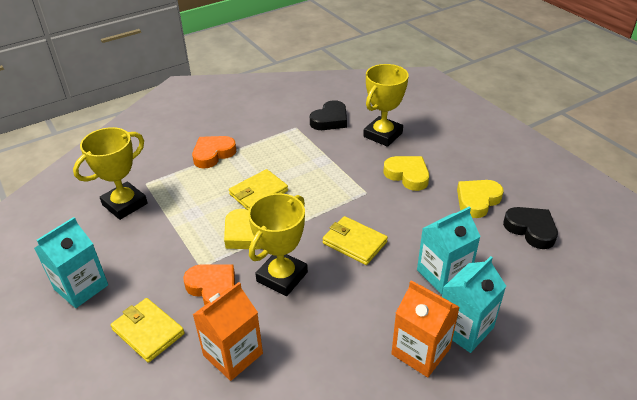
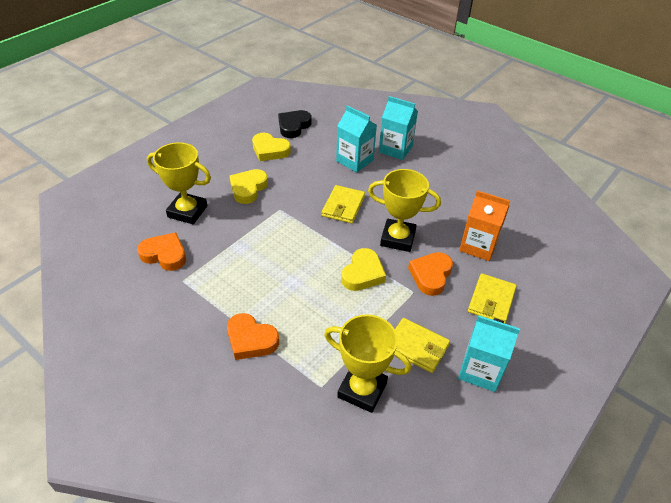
camera: 110 degrees left, 5 degrees up
(258, 193) = (304, 280): yellow wallet -> yellow wallet (416, 347)
(330, 120) = (164, 255): black heart -> orange heart
(420, 351) = (423, 164): orange carton -> none

